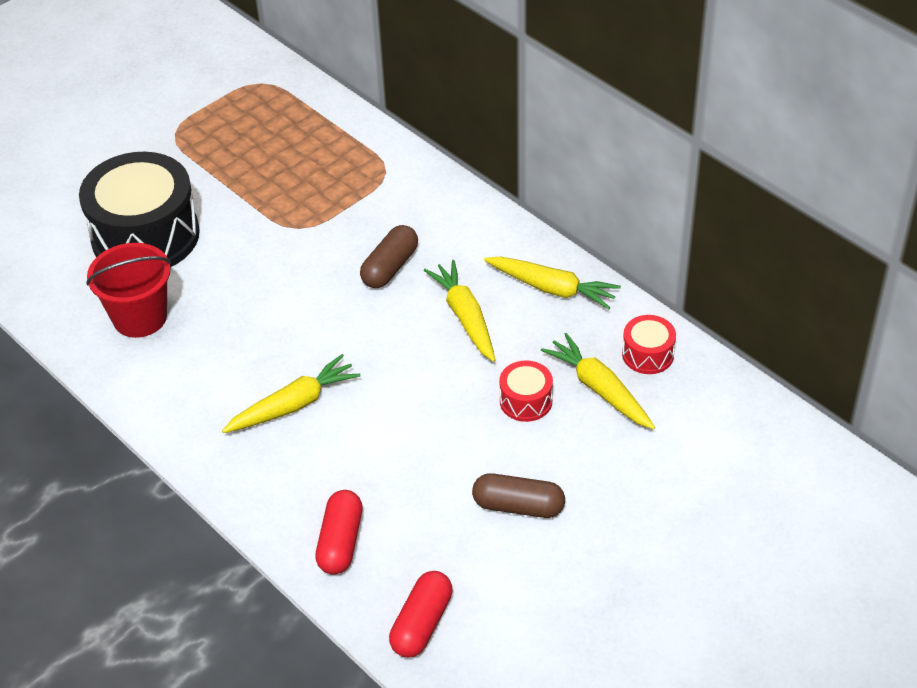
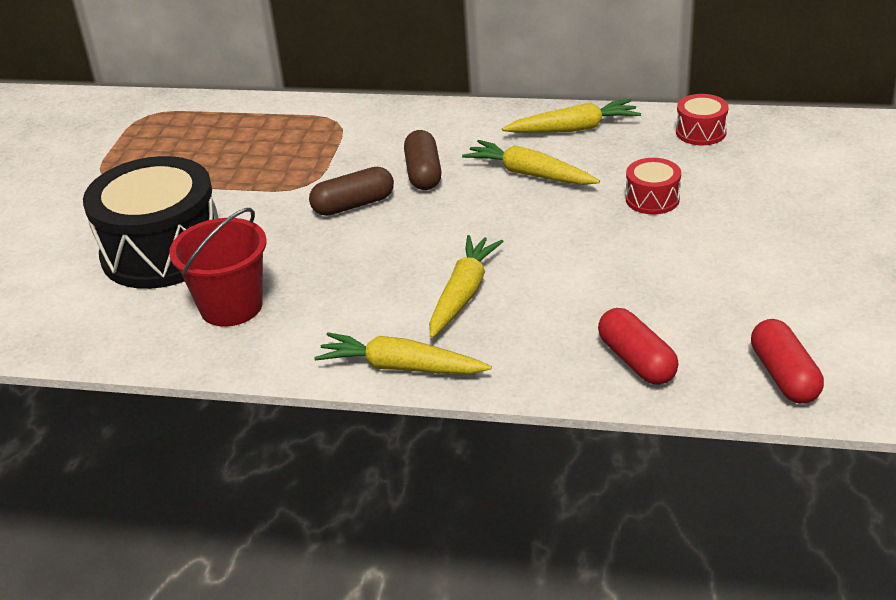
camera: 35 degrees left, 10 degrees down
(518, 506) = (743, 262): brown capsule -> brown capsule (353, 205)
(599, 389) = (696, 166): yellow carrot -> yellow carrot (400, 367)

